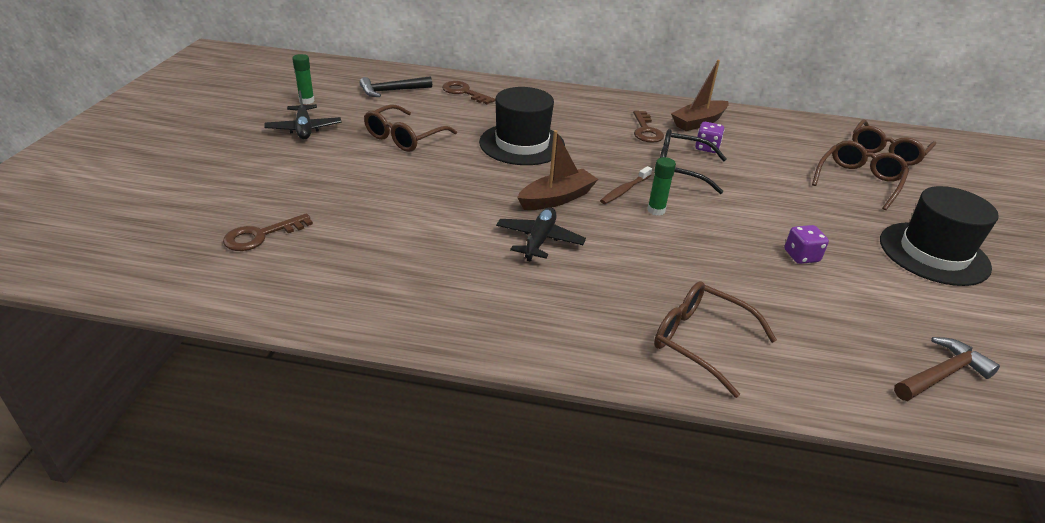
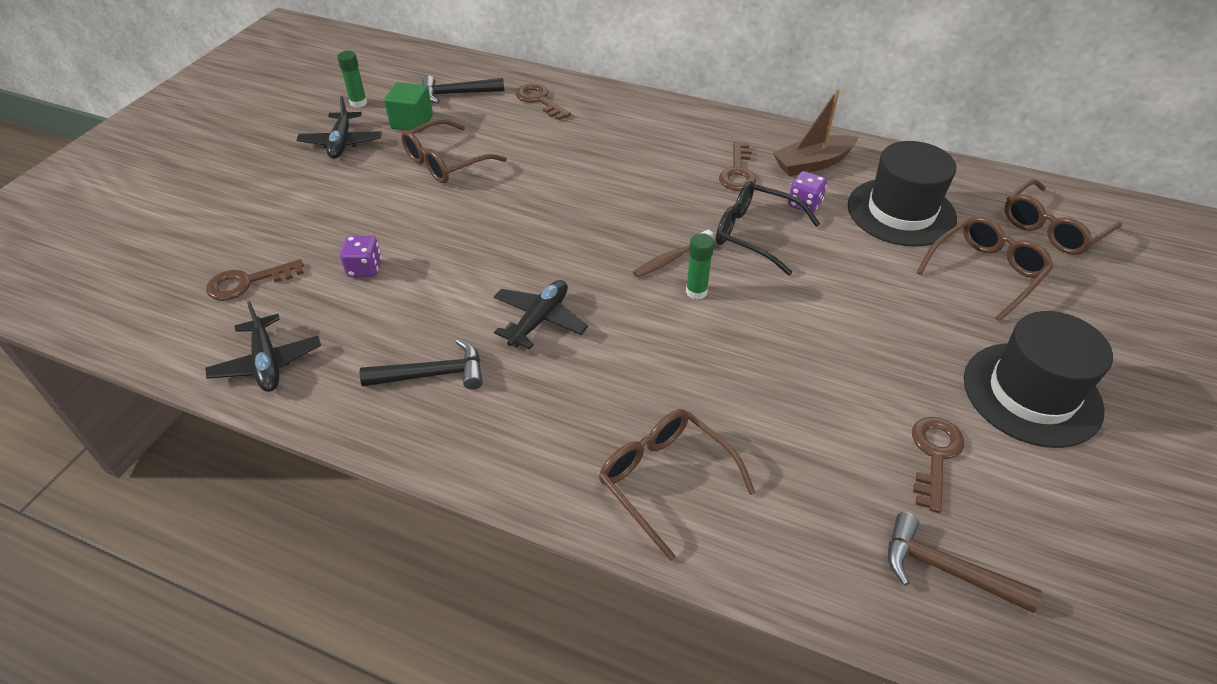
camera: 15 degrees right, 10 degrees up
(307, 294) = (267, 362): none -> black plane
(361, 111) = (412, 122): none -> green cube
(466, 288) = (433, 374): none -> black hammer
(522, 144) = (576, 181): black hat -> black hat (901, 212)
(557, 198) = (584, 263): brown boat -> none
(801, 256) = (849, 378): purple dice -> purple dice (365, 268)
(891, 300) = (934, 456): none -> brown key
(941, 374) = (945, 569): brown hammer -> brown hammer turned 135 degrees counterclockwise

